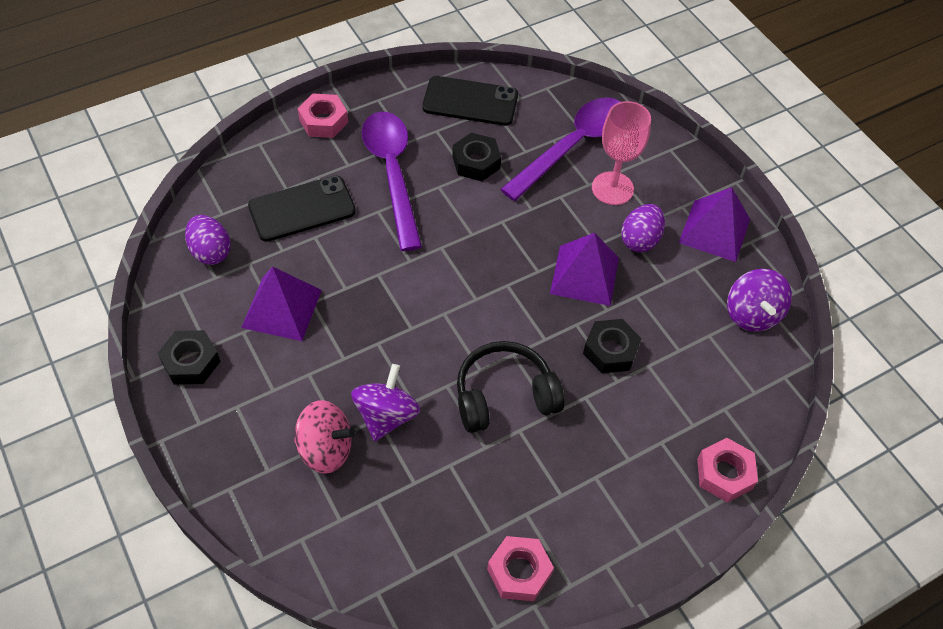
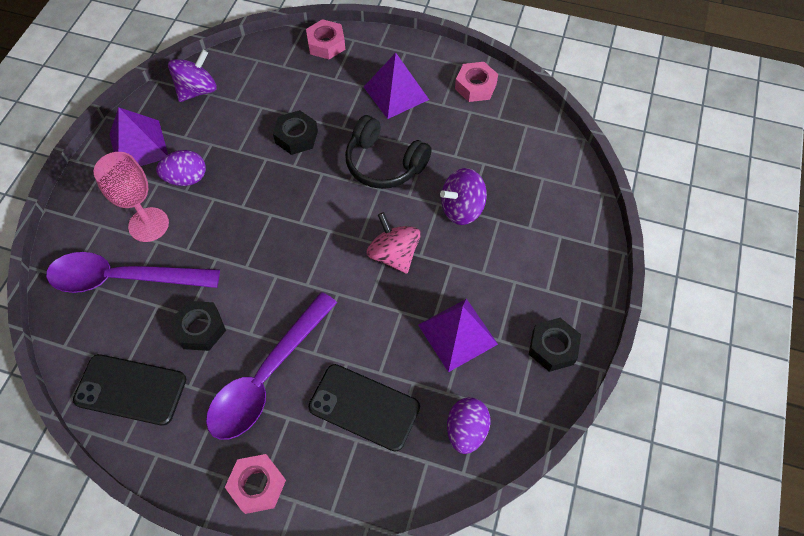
camera: 130 degrees left, 5 degrees up
(325, 449) = (515, 219): pink spinning top -> pink spinning top (394, 254)
(470, 101) = (130, 389): black phone -> black phone turned 45 degrees counterclockwise
(584, 275) = (248, 187): purple pyramid -> purple pyramid (396, 93)

